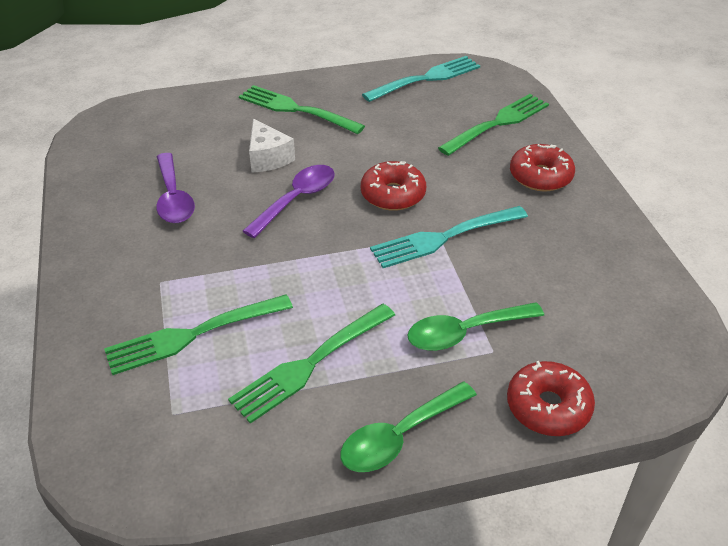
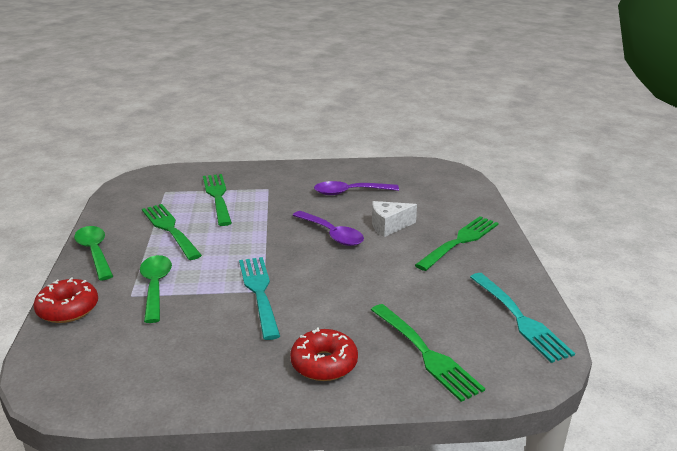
camera: 100 degrees right, 15 degrees down
(393, 194) = (324, 275): red donut -> none

